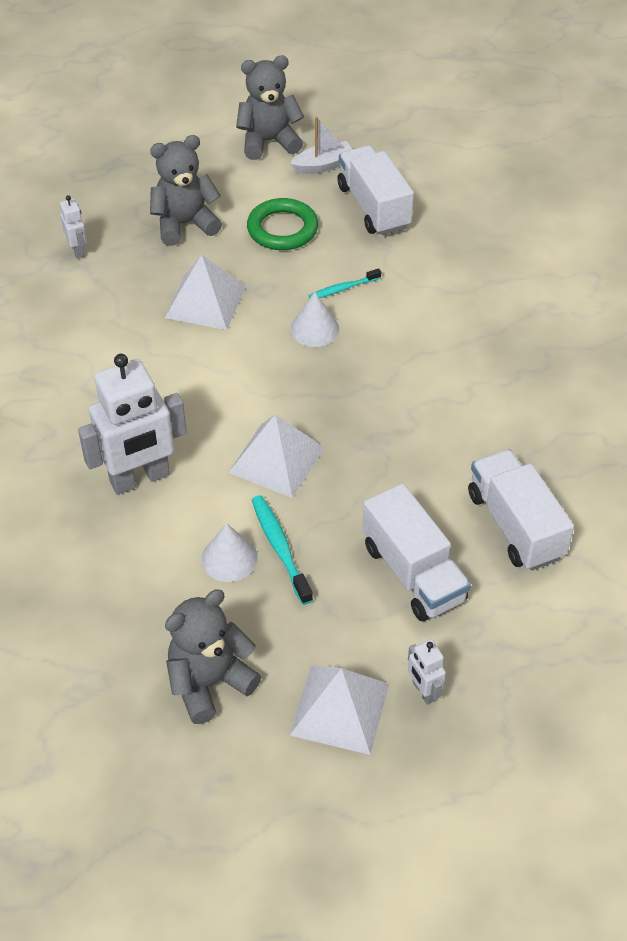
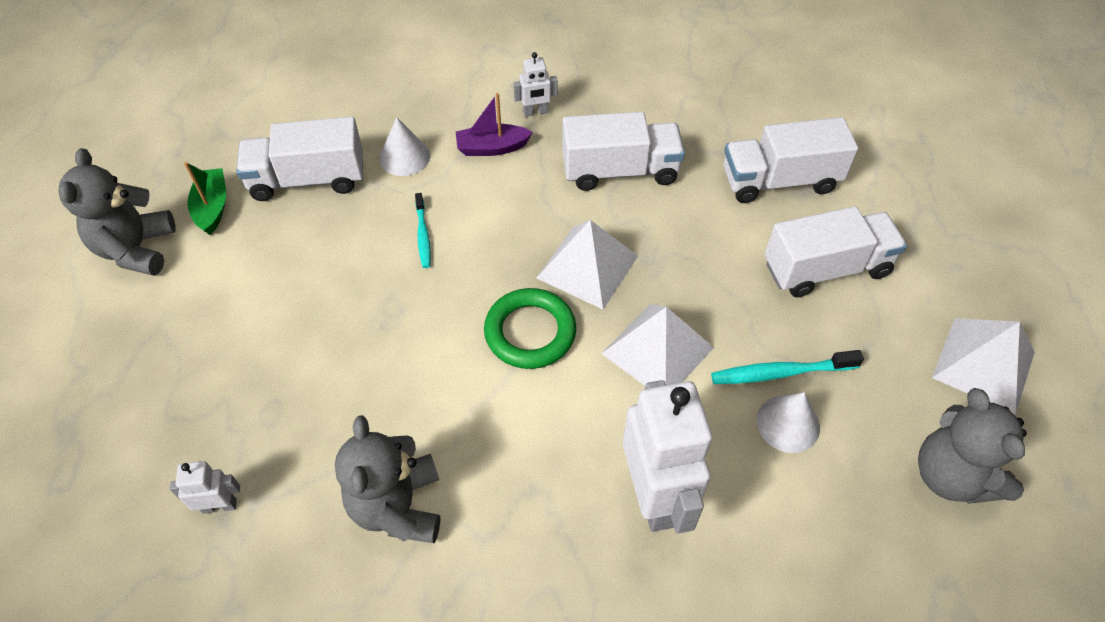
camera: 75 degrees left, 5 degrees up
(185, 224) = (236, 367): grey teddy bear -> grey teddy bear (398, 506)
(205, 301) = (386, 371): white pyramid -> white pyramid (587, 267)
(282, 229) = (299, 268): green ring -> green ring (530, 332)
(314, 329) = (474, 274): white cone -> white cone (404, 157)
(323, 165) = (212, 207): white boat -> green boat
(423, 691) = (963, 294): white robot -> white robot (535, 112)
(461, 307) = (492, 148): none -> purple boat
(473, 401) = (620, 171): none -> white truck

